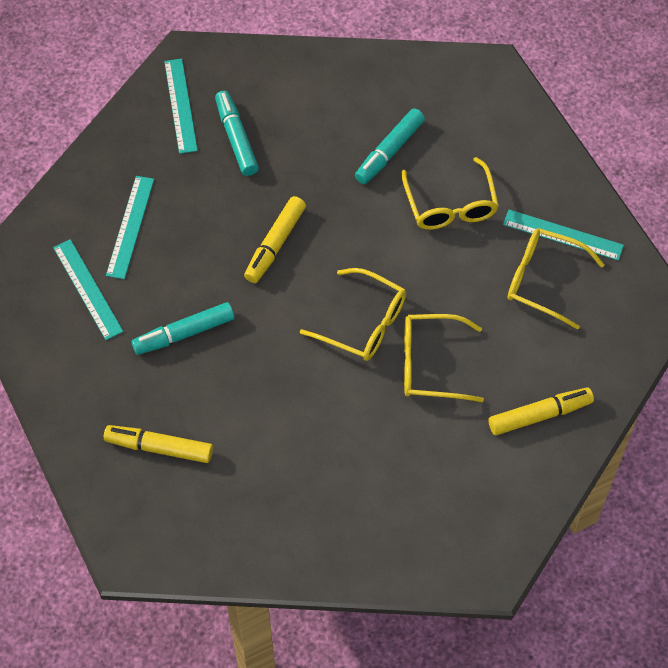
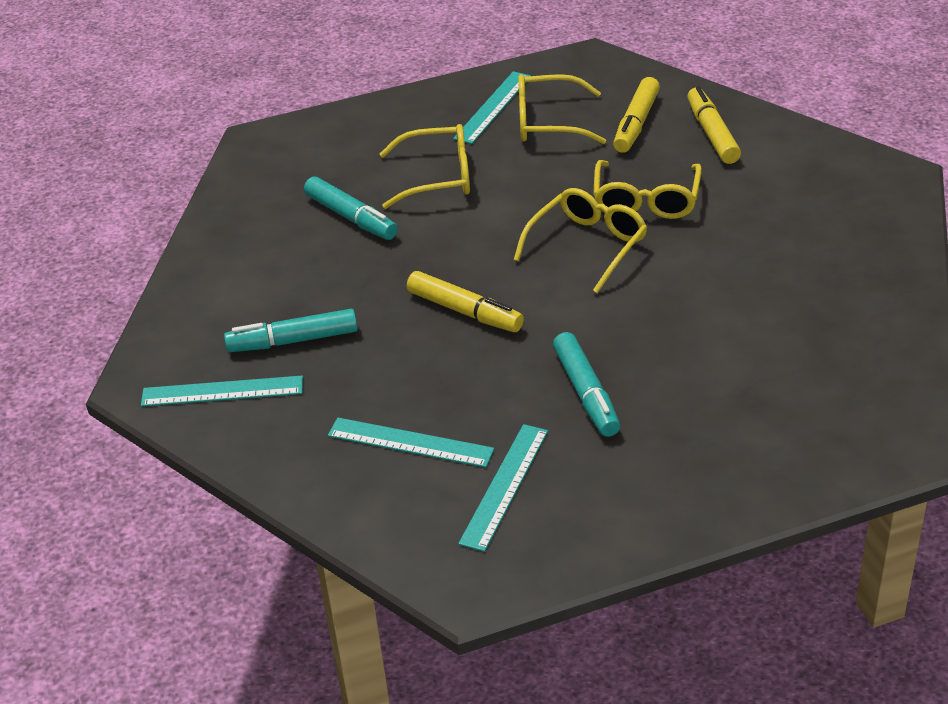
camera: 80 degrees left, 20 degrees down
(88, 289) = (504, 486): turquoise ruler -> turquoise ruler turned 45 degrees counterclockwise
(159, 447) = (753, 417): yellow marker -> yellow marker (636, 123)
(543, 280) = (548, 122): yellow glasses -> yellow glasses turned 60 degrees clockwise

